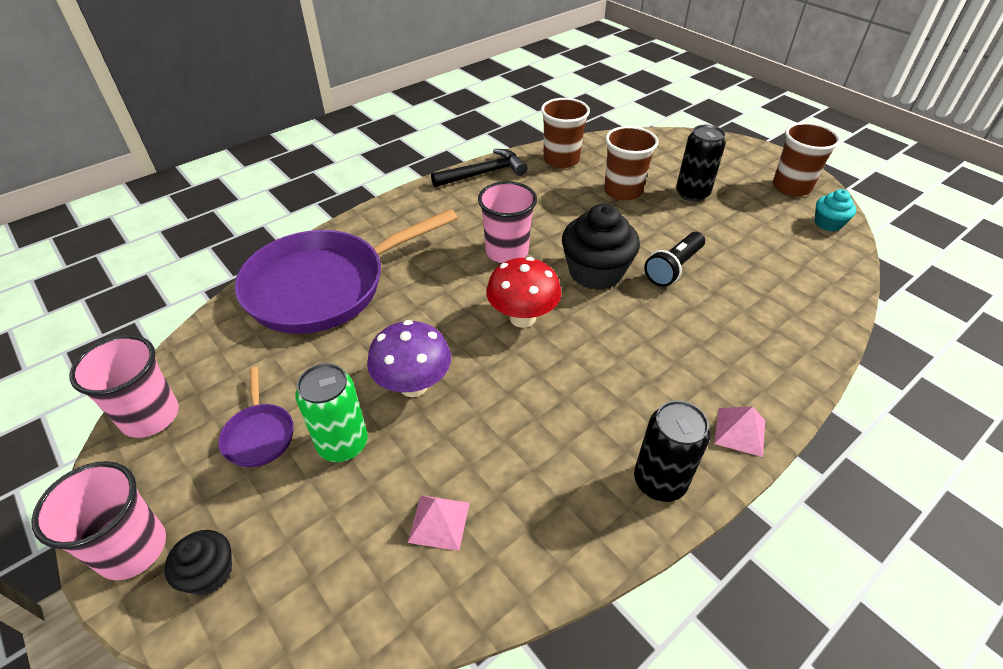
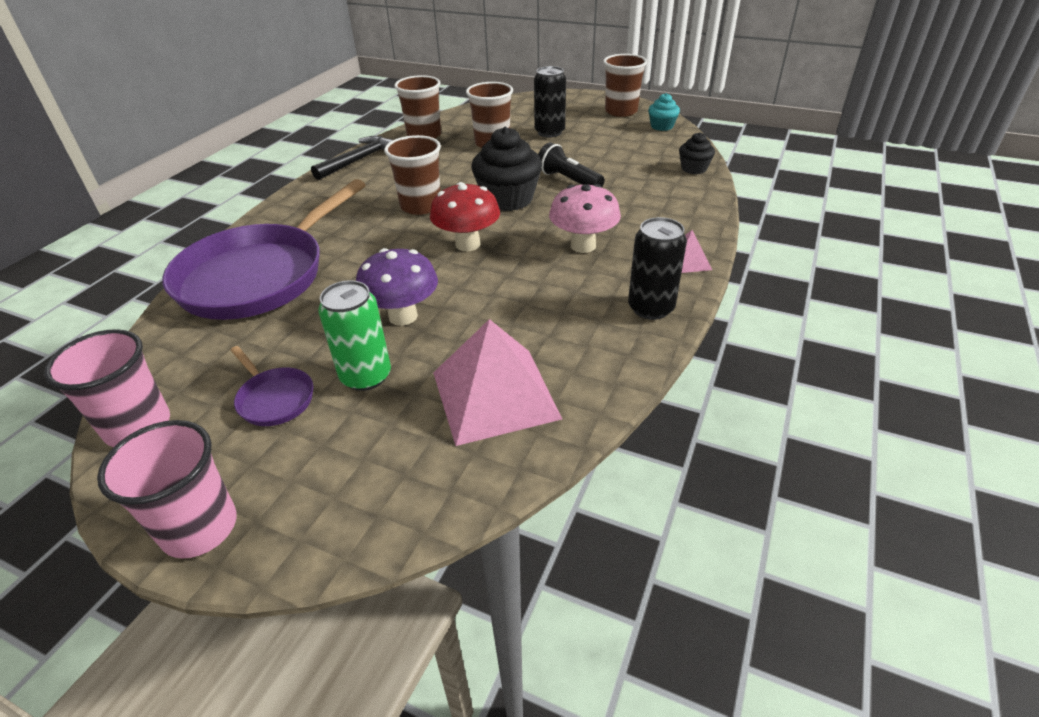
camera: 25 degrees left, 5 degrees down
(209, 573) = (301, 511): black cupcake -> black cupcake (694, 168)
(439, 522) = (495, 394): pink pyramid -> pink pyramid, size x2.13
(507, 251) = (421, 206): pink cup -> brown cup
(637, 364) = (583, 246): none -> pink mushroom
(673, 268) = (568, 180): black flashlight -> black flashlight turned 120 degrees clockwise

